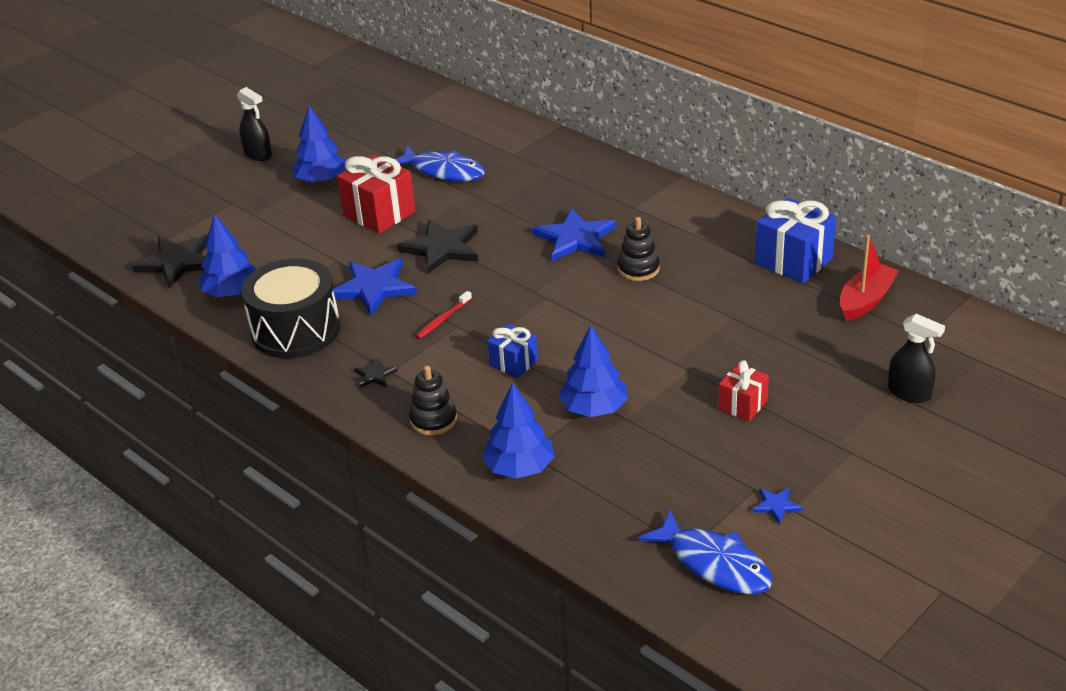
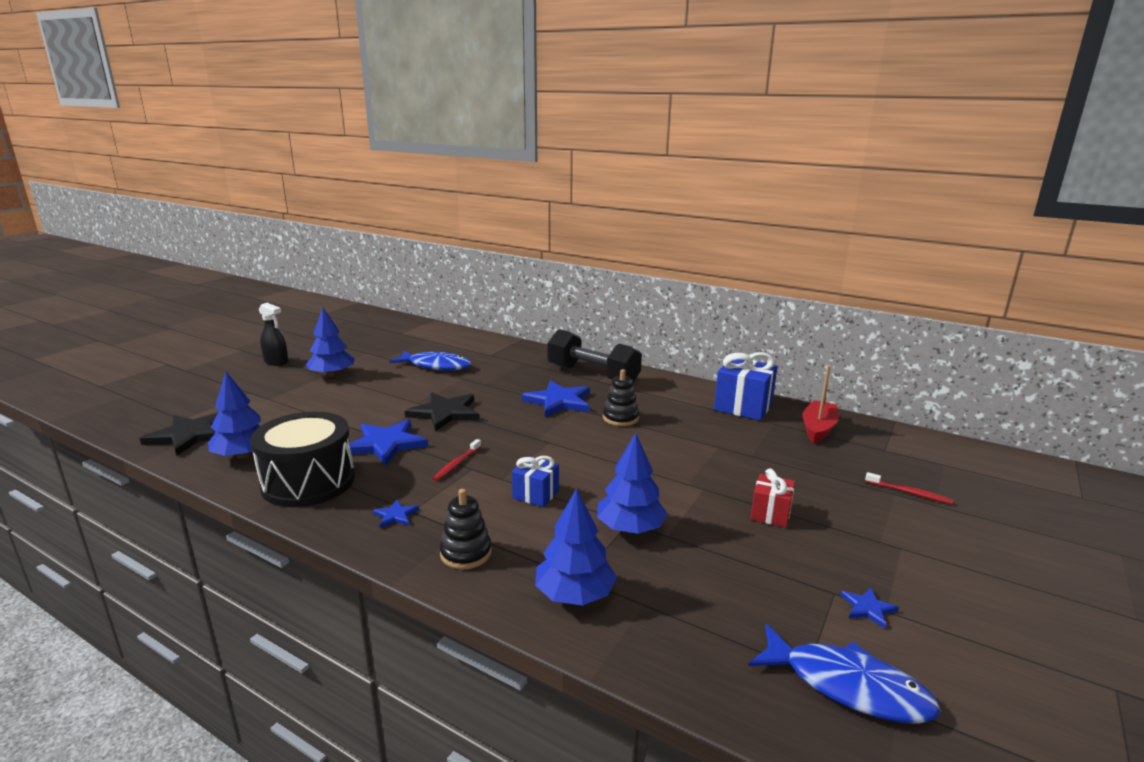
camera: 15 degrees left, 15 degrees down
(375, 375) = (395, 515): black star -> blue star
(379, 214) = (385, 393): red gift -> none
(630, 197) = (593, 375): none -> black dumbbell
(909, 393) = (909, 493): black spray bottle -> red toothbrush

